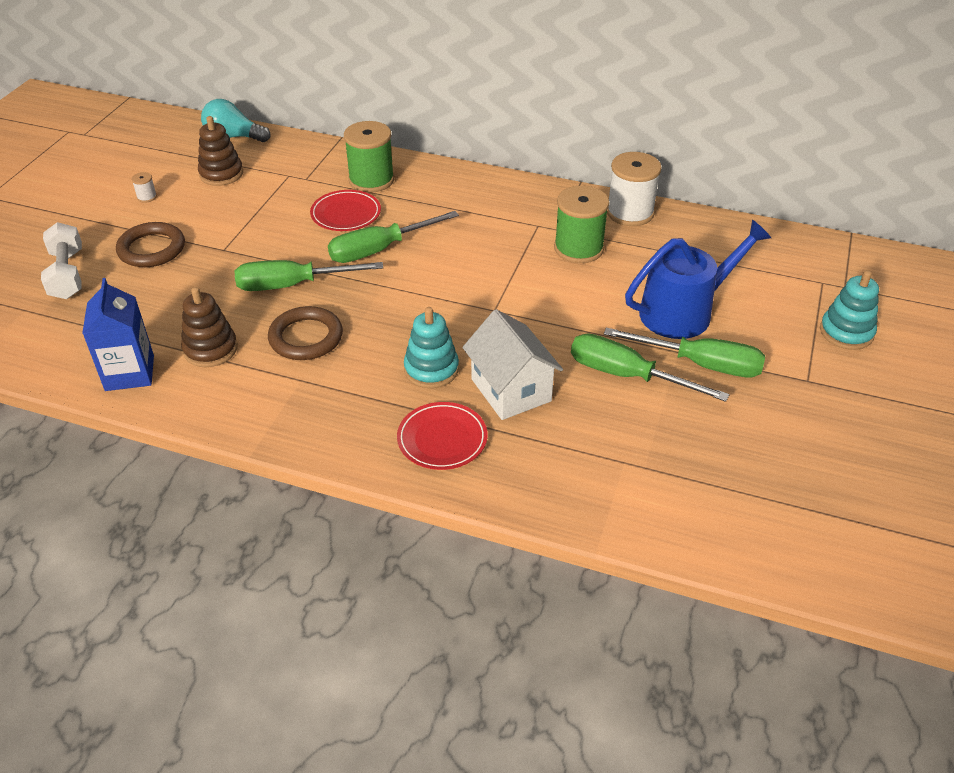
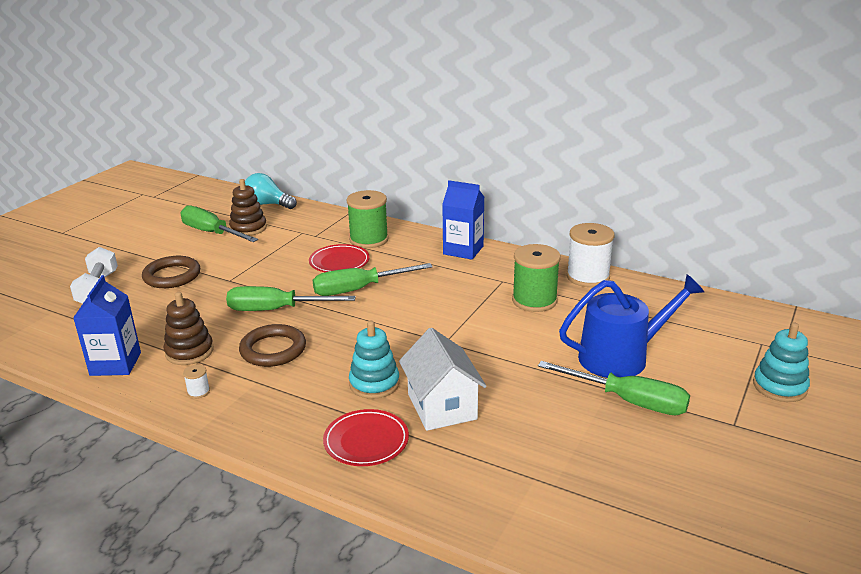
camera: 10 degrees right, 15 degrees down
(147, 197) = (183, 240): white spool -> white spool (198, 392)
(484, 187) = (463, 250): none -> blue carton
(627, 375) = (554, 404): green screwdriver -> green screwdriver (211, 233)

